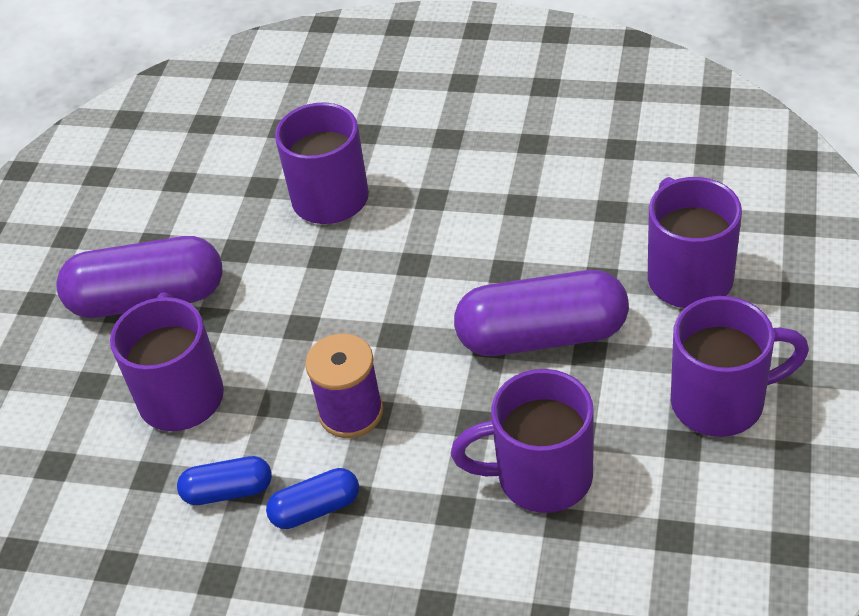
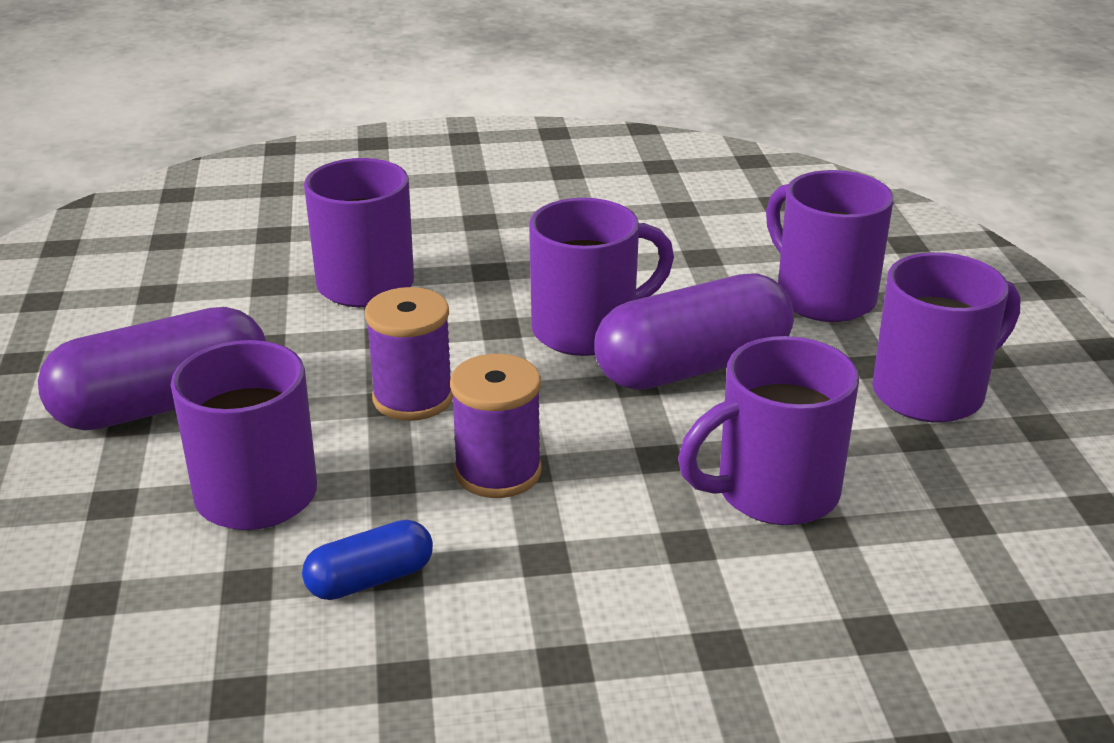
camera: 25 degrees left, 15 degrees down
(316, 509) = (503, 576): blue capsule -> none
(320, 327) = (413, 398): none -> purple spool
(479, 279) = (588, 330): none -> purple mug

